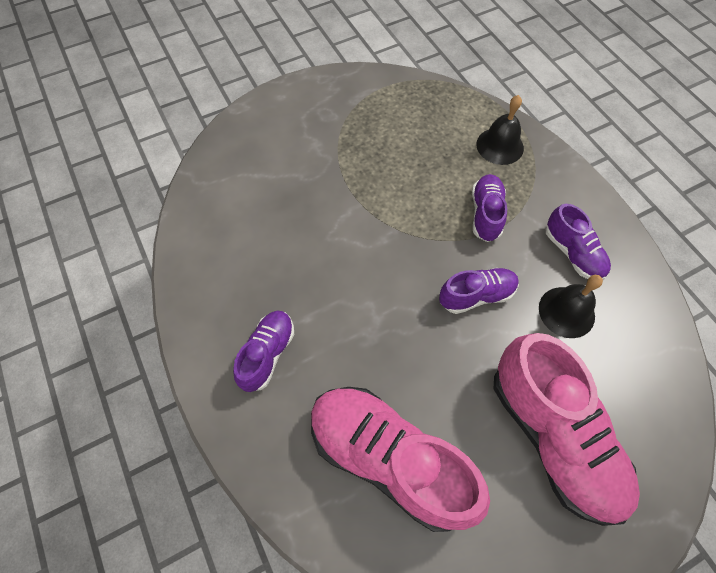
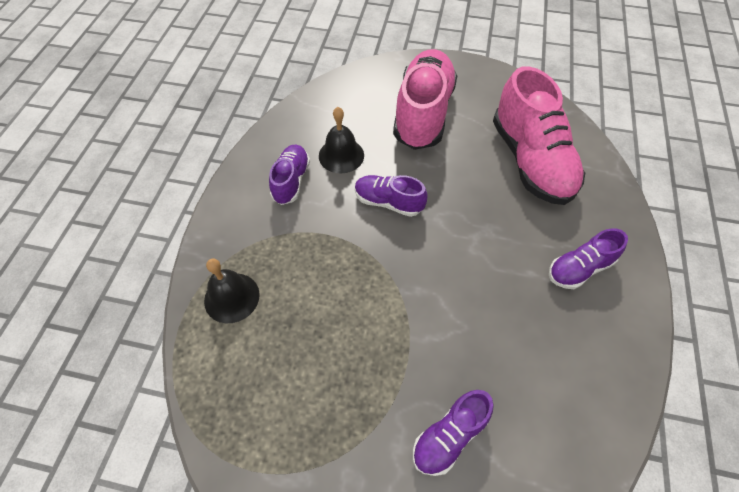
camera: 140 degrees left, 5 degrees down
(486, 214) = (316, 250): purple shoe -> purple shoe (449, 436)

